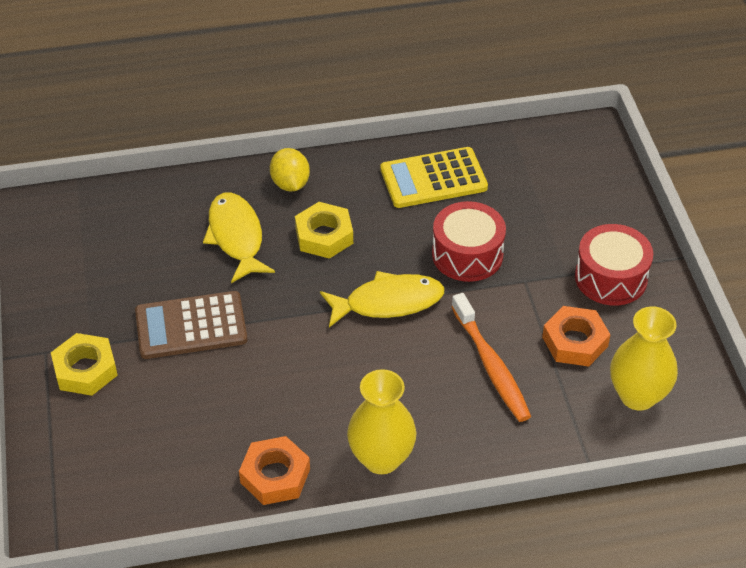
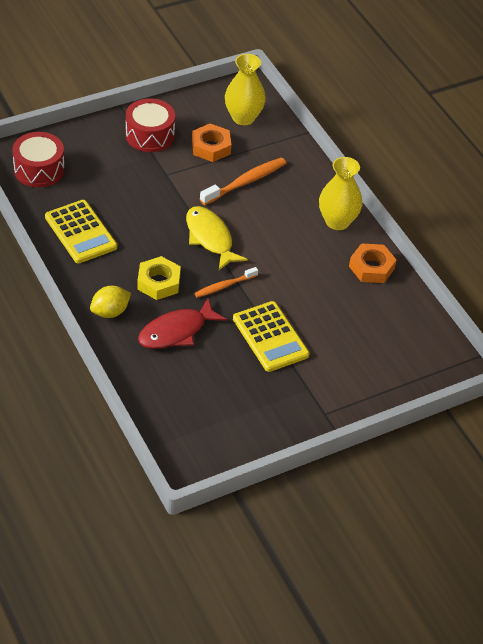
camera: 110 degrees left, 0 degrees up
(85, 370) = (331, 385): yellow nut -> none
(191, 326) = (270, 337): brown calculator -> yellow calculator
(236, 237) = (176, 331): yellow fish -> red fish
(296, 298) = (224, 286): none -> orange toothbrush
(467, 254) = (152, 205): red drum -> red drum (39, 169)

